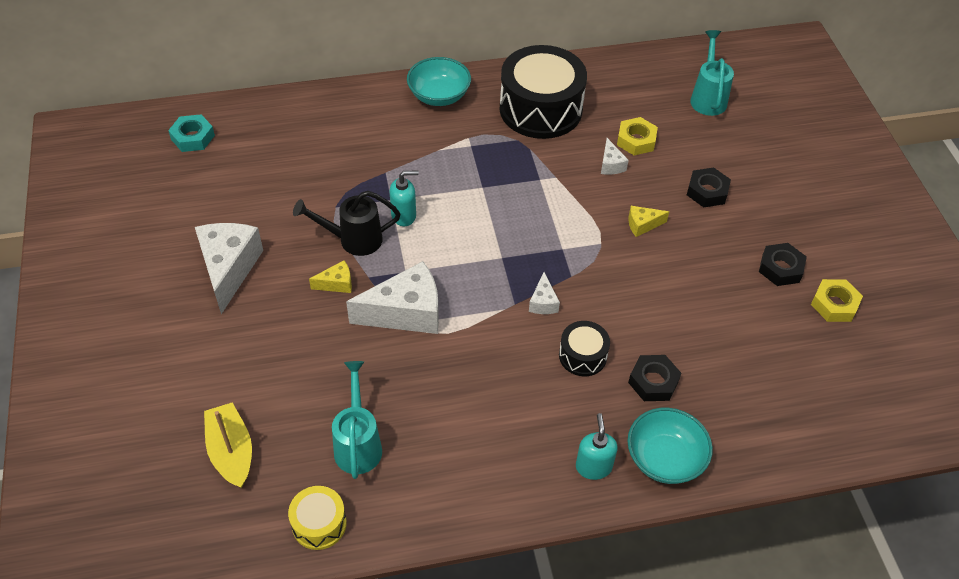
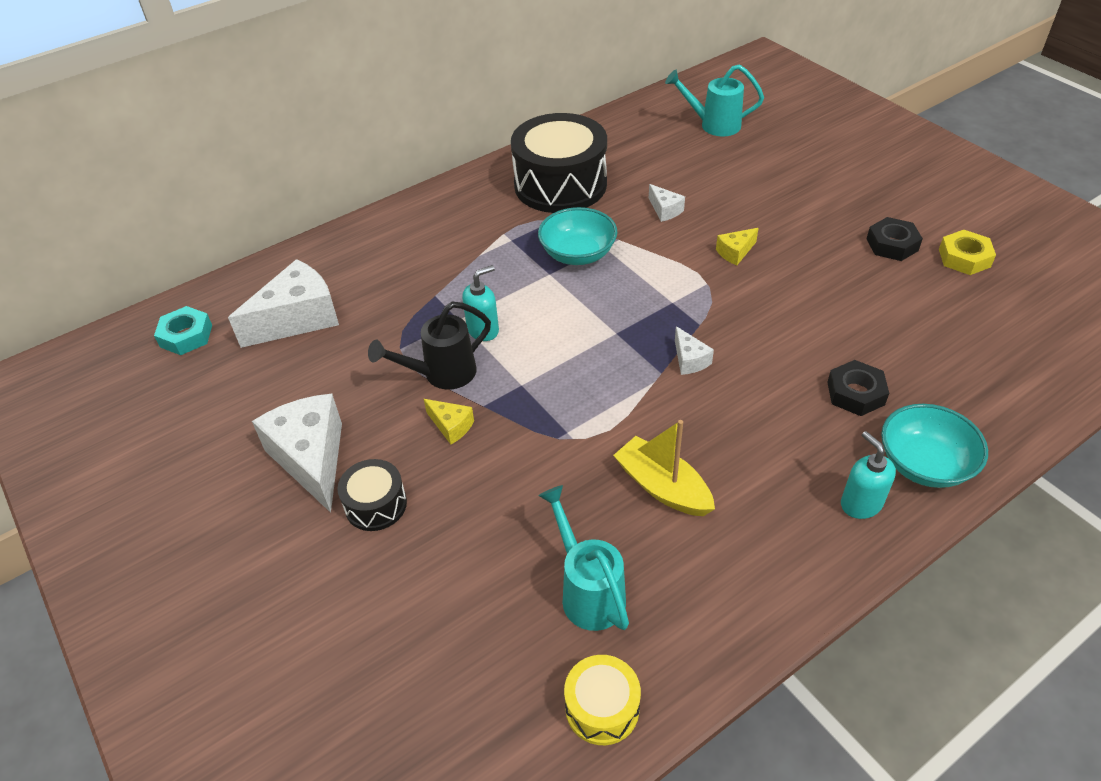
camera: 20 degrees left, 5 degrees down
(231, 451) = (438, 668): yellow boat -> yellow boat (662, 487)
(337, 283) = (451, 426): yellow cheese -> yellow cheese turned 75 degrees clockwise
(406, 312) = (550, 426): white cheese -> white cheese (298, 318)
(439, 96) = (446, 206): turquoise bowl -> turquoise bowl (578, 254)
(582, 356) = (767, 396): black drum -> black drum (376, 505)
(636, 140) = (673, 181): yellow nut -> none
(707, 191) = (773, 203): black nut -> none
(708, 98) = (713, 125): turquoise watering can -> turquoise watering can turned 60 degrees counterclockwise

